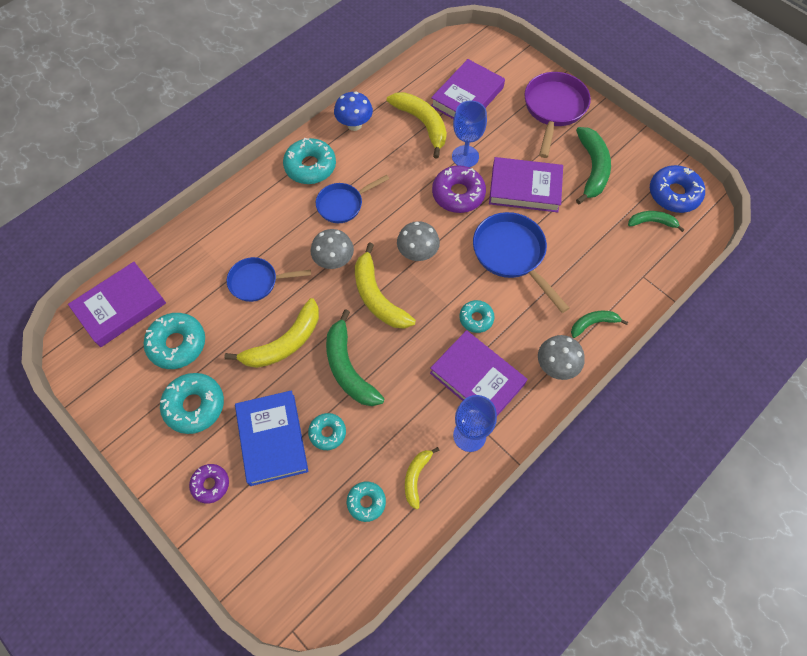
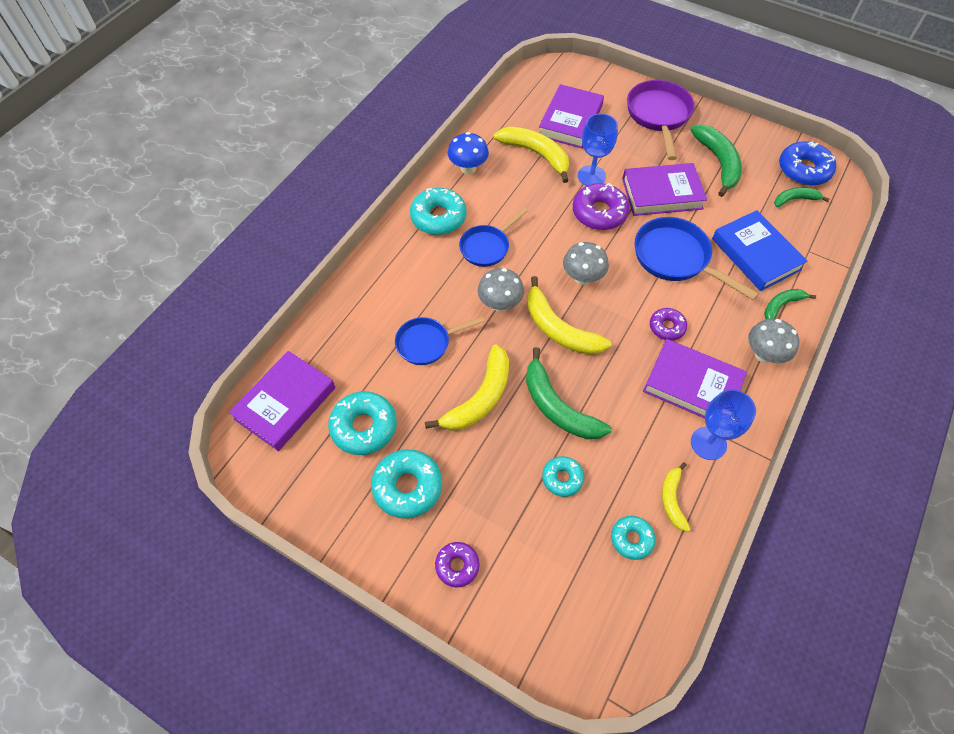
camera: 15 degrees left, 5 degrees down
(272, 439) = (506, 500): blue book -> blue book (756, 254)
(476, 318) = (666, 327): turquoise donut -> purple donut

